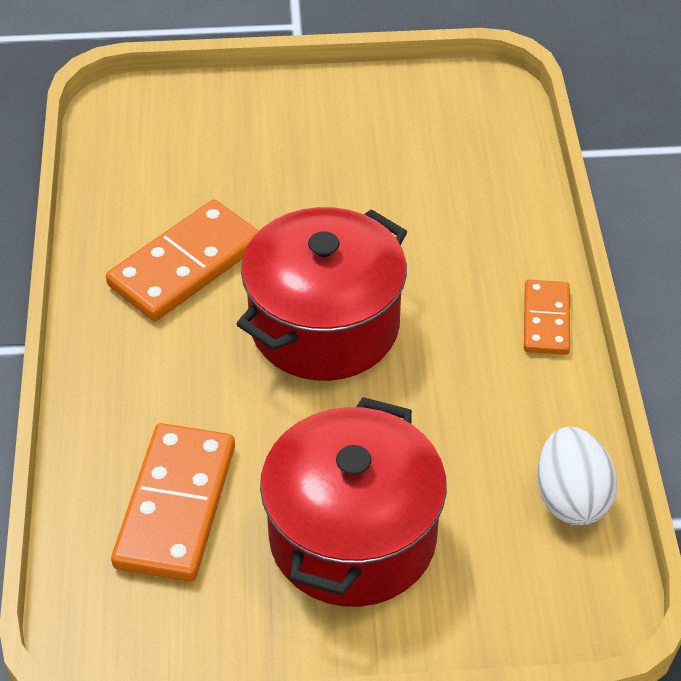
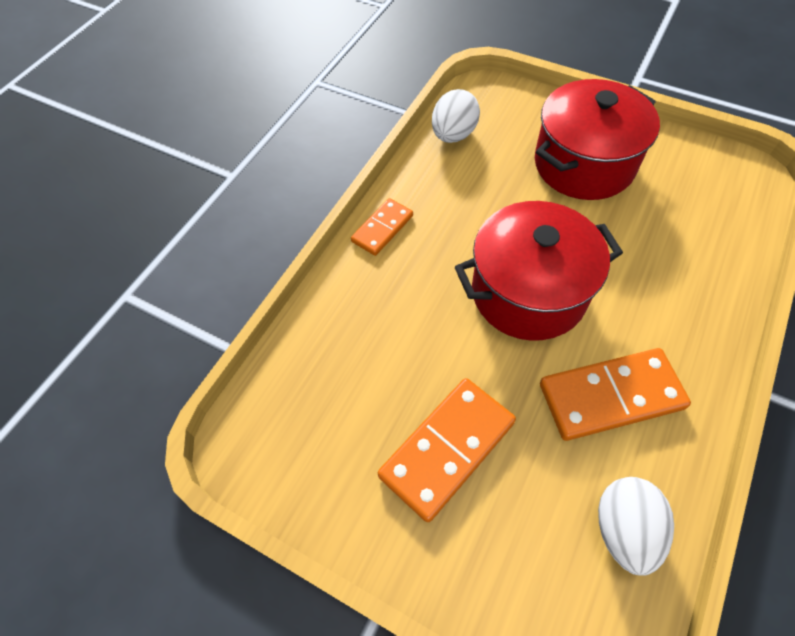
camera: 145 degrees left, 10 degrees up
(133, 175) = (624, 529): none -> white egg
(176, 506) = (682, 221): orange domino -> orange domino (447, 449)

